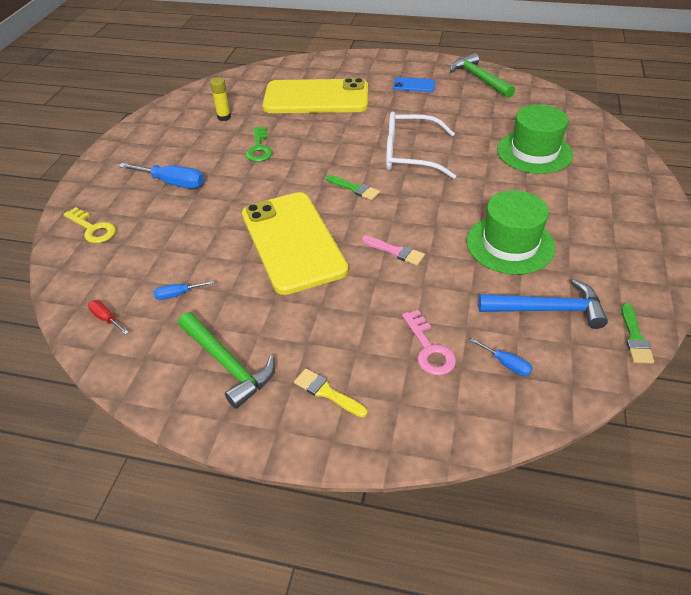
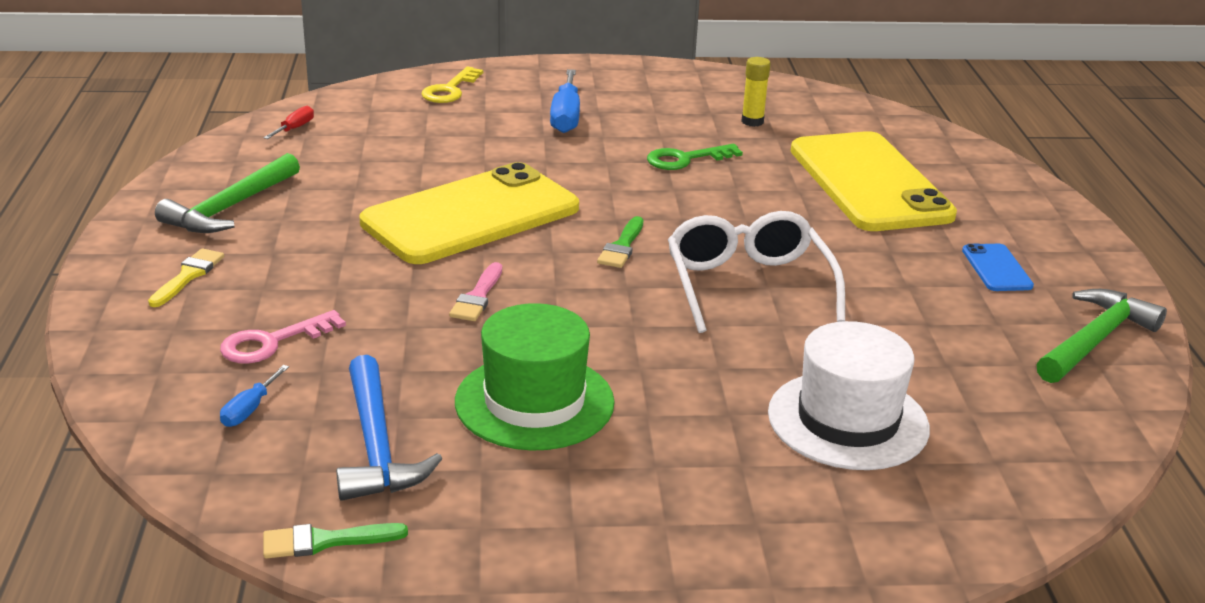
camera: 70 degrees right, 15 degrees down
(178, 294) = (344, 159): blue screwdriver -> none
(534, 152) = (848, 420): green hat -> white hat

